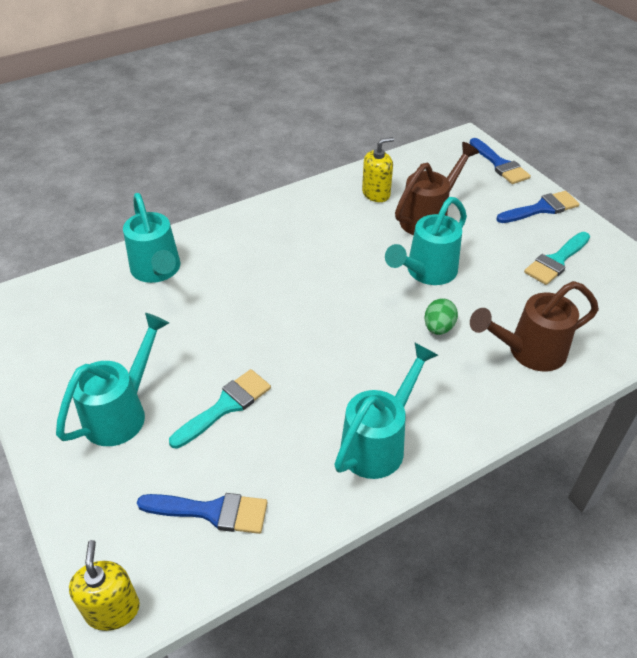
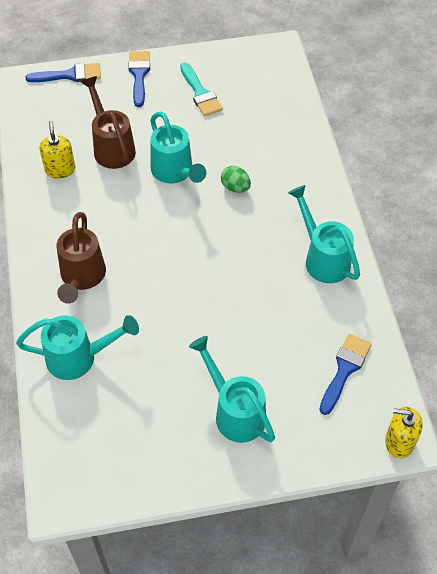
camera: 70 degrees left, 10 degrees up
(226, 406) = (256, 340): turquoise brush -> none
(528, 352) = (279, 147): brown watering can -> brown watering can (82, 278)

